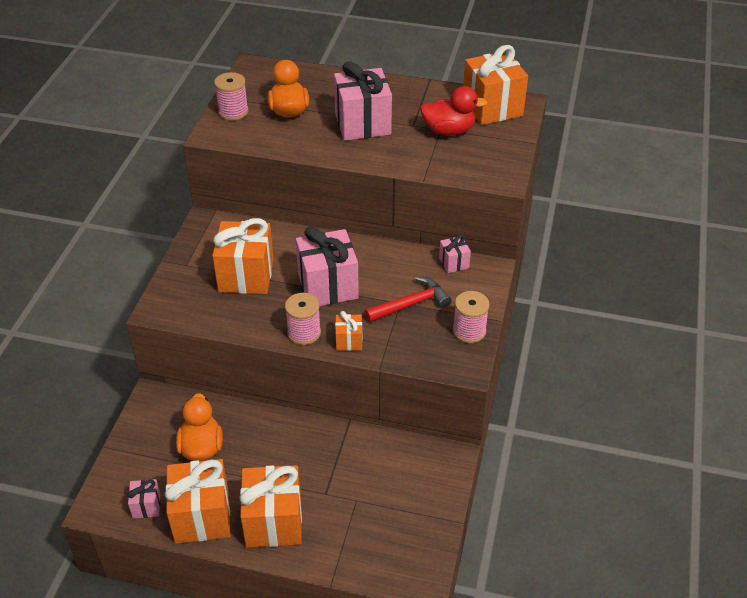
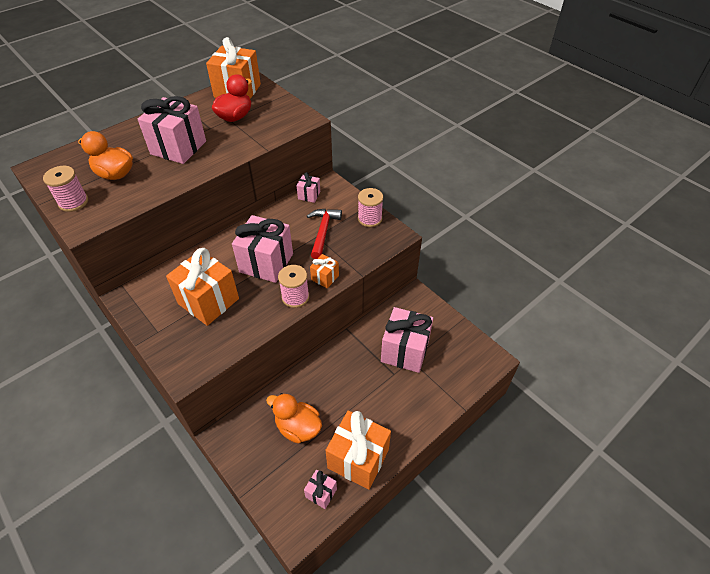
camera: 55 degrees left, 5 degrees up
(273, 521) = (394, 415): orange gift -> none
(364, 487) = (405, 351): none -> pink gift

